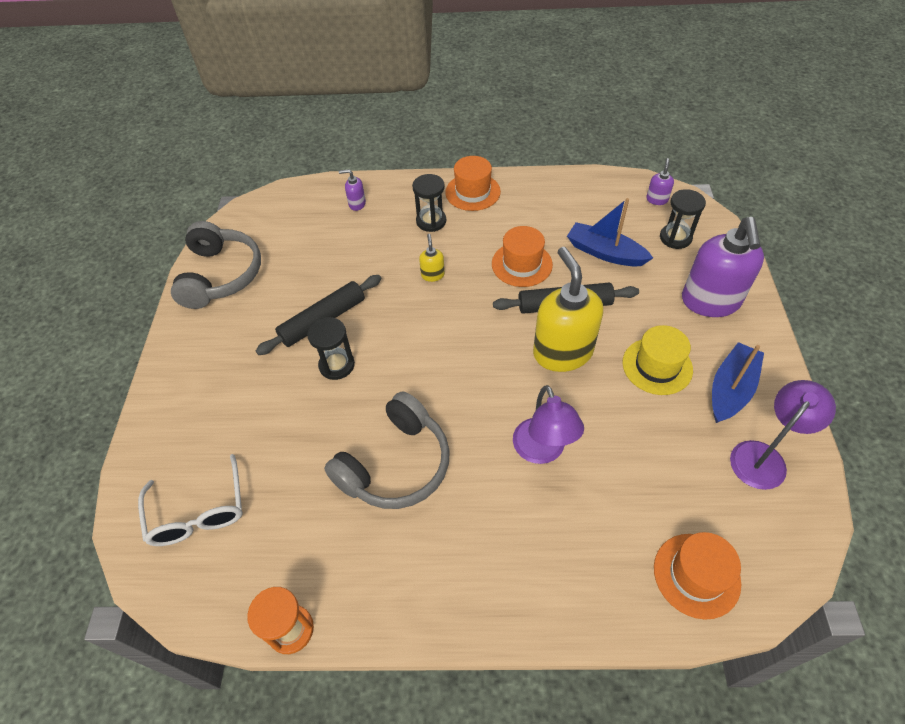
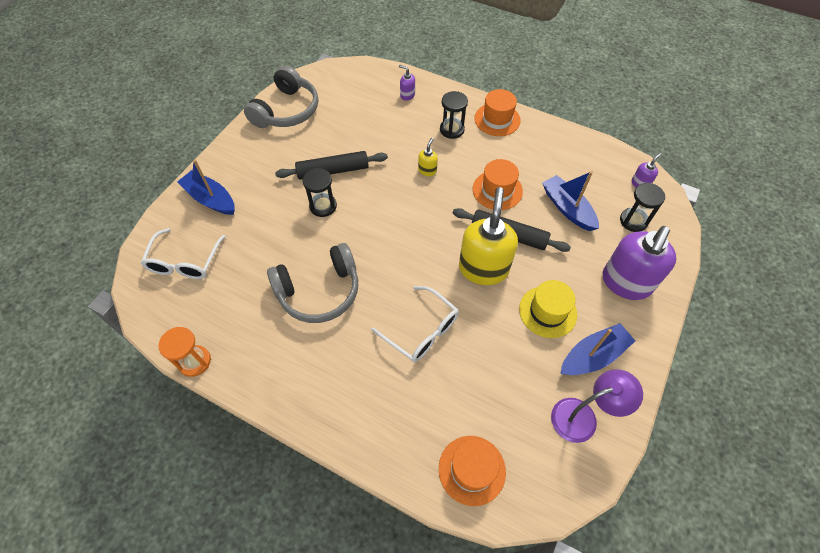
camera: 25 degrees right, 5 degrees up
(186, 419) = (210, 199): none -> blue boat
(542, 451) = (422, 331): purple lamp -> white glasses

